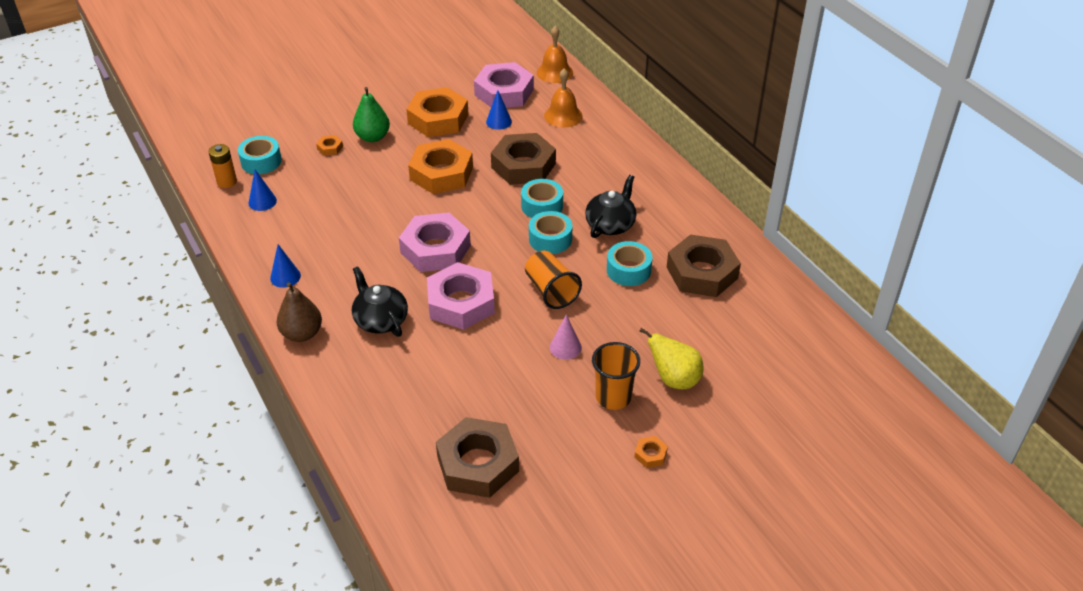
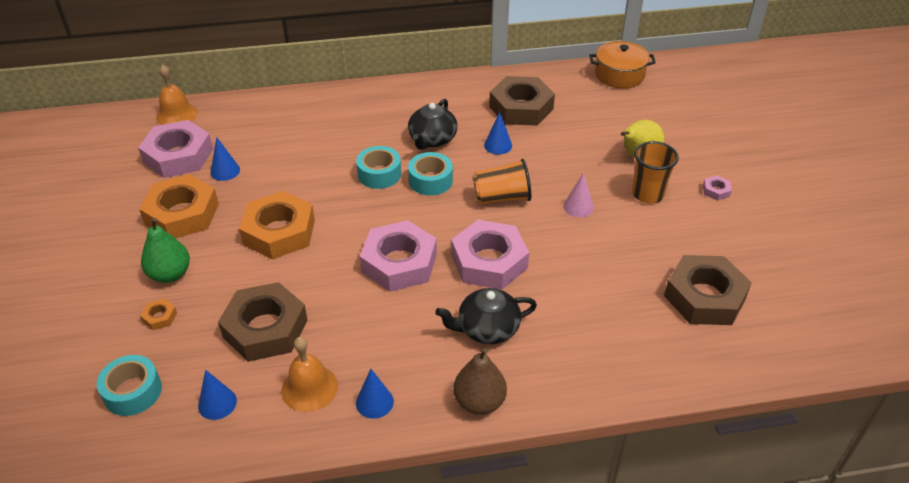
camera: 70 degrees left, 0 degrees up
(227, 182) = (148, 437): orange battery -> none
(523, 165) = (310, 171): brown nut -> brown nut (265, 328)
(563, 116) = (252, 127): orange bell -> orange bell (309, 388)
(610, 224) = (432, 139): black teapot -> black teapot turned 120 degrees counterclockwise
(628, 270) = (498, 145): turquoise tape -> blue cone
(650, 454) = (716, 191): orange nut -> pink nut
(820, 338) = (619, 75): none -> orange pot

